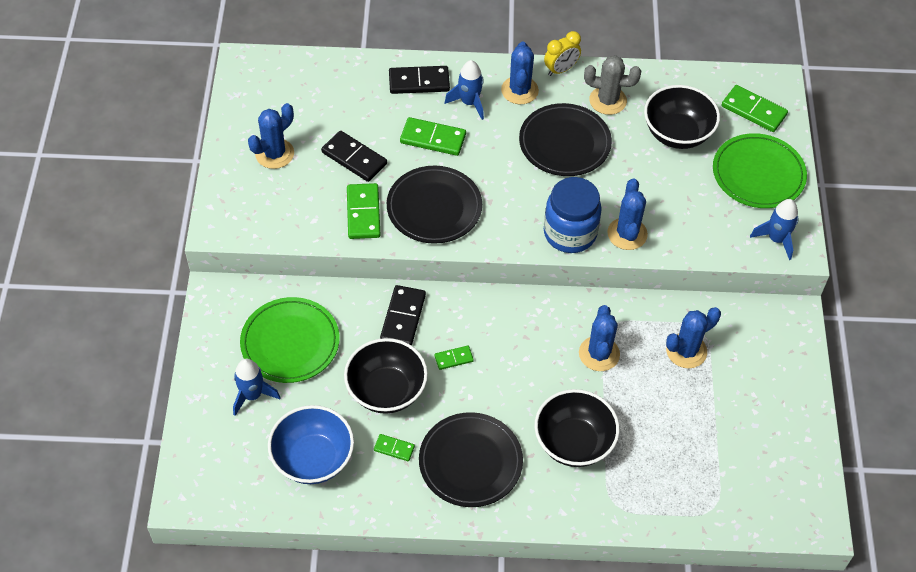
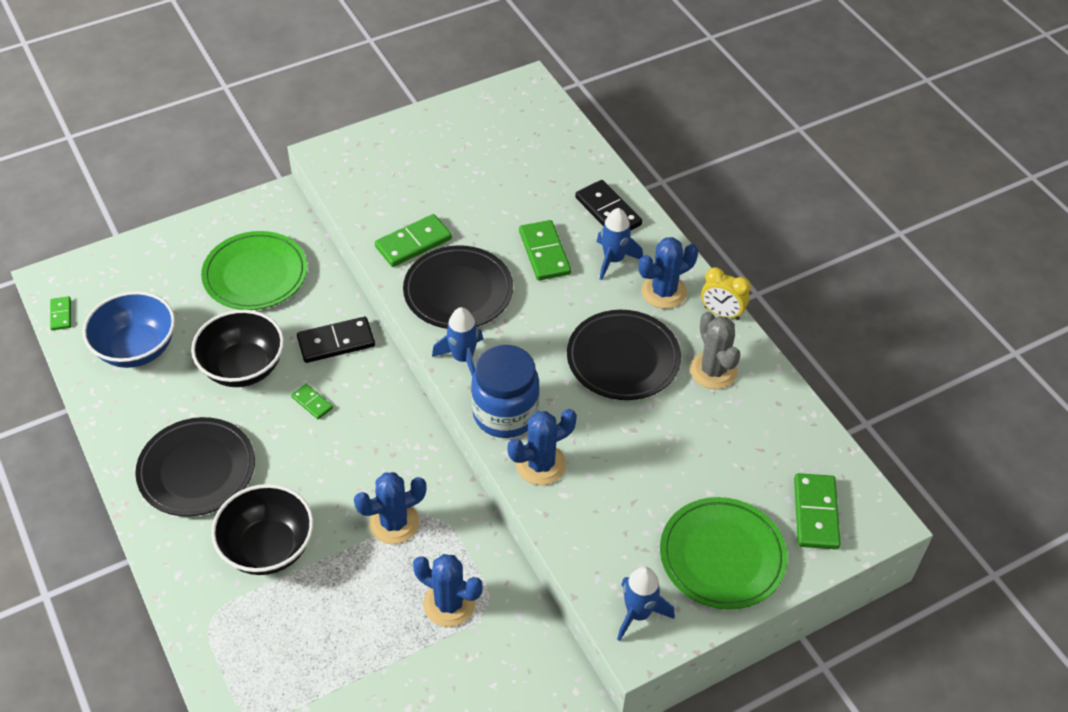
camera: 60 degrees right, 5 degrees down
(252, 395) = (182, 275): blue rocket -> blue rocket (463, 358)
(274, 154) = (437, 152): blue cactus -> none
(354, 158) = (474, 207): black domino -> none
(394, 448) = (180, 403): green domino -> green domino (61, 314)
(677, 133) = (718, 452): black bowl -> none

